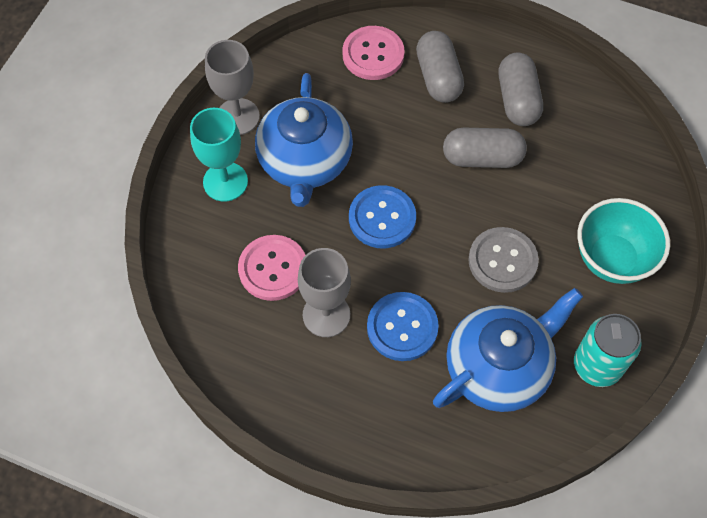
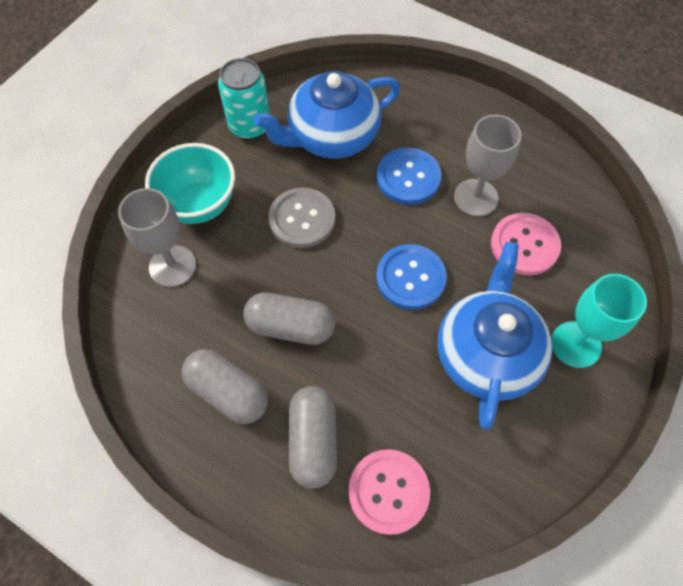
camera: 170 degrees left, 0 degrees up
(238, 117) = (564, 426): grey goblet -> grey goblet (172, 266)
(517, 100) = (228, 392): grey capsule -> grey capsule turned 60 degrees counterclockwise

